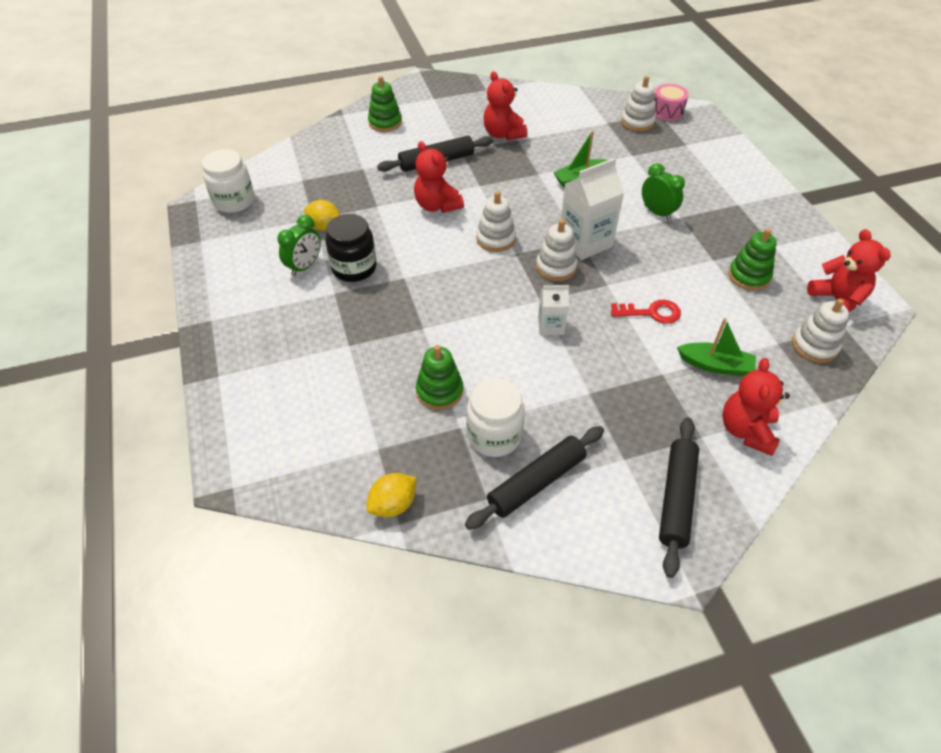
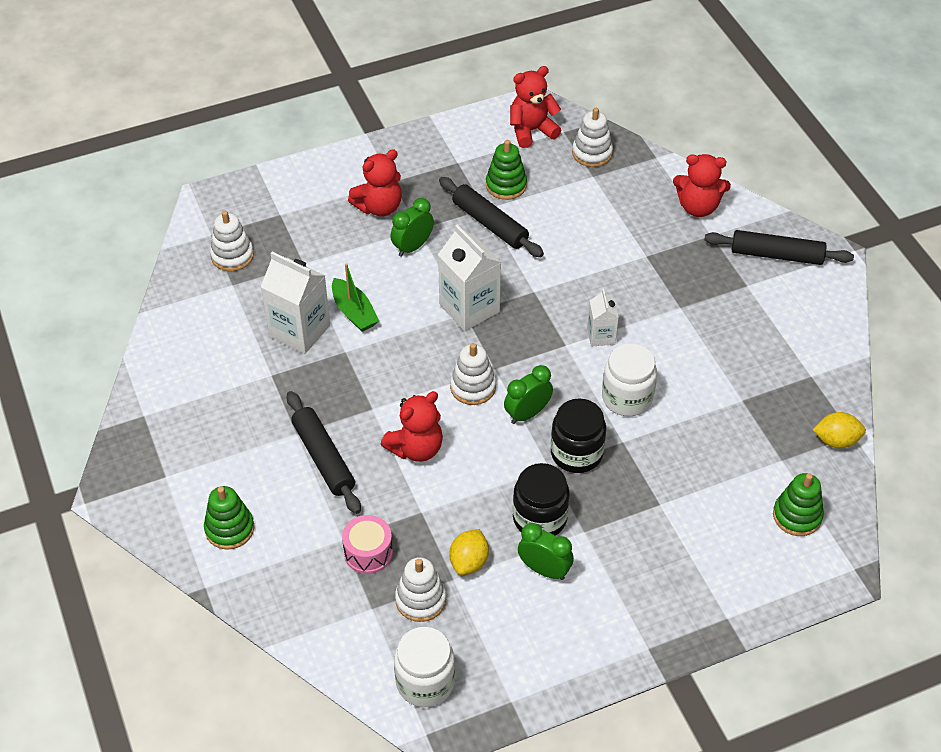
camera: 95 degrees left, 0 degrees up
(393, 504) = (836, 440): yellow lemon -> yellow lemon turned 45 degrees counterclockwise
(415, 296) = (576, 453): none -> black jar
(439, 391) = (704, 419): green stacking toy -> green stacking toy (797, 516)
(463, 269) = (527, 414): none -> green clock
(494, 435) = (745, 374): white jar -> white jar (627, 398)
(503, 134) = (259, 390): red teddy bear -> red teddy bear (379, 207)
(536, 482) = (786, 343): black rolling pin -> black rolling pin (490, 224)
(556, 267) = (513, 333): white stacking toy -> white stacking toy (420, 600)
(560, 152) = (299, 331): none -> white carton
(651, 313) = (569, 259): red key -> none
(667, 112) = (208, 226): pink drum -> pink drum (368, 552)
(715, 365) = (629, 220): green boat -> none

